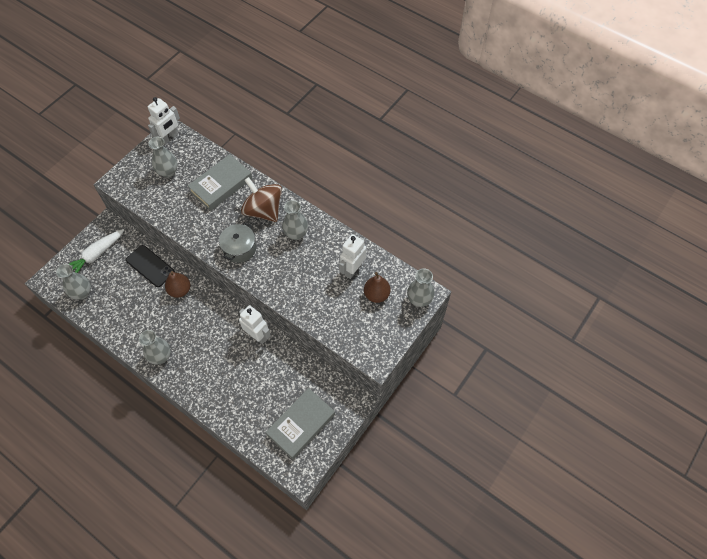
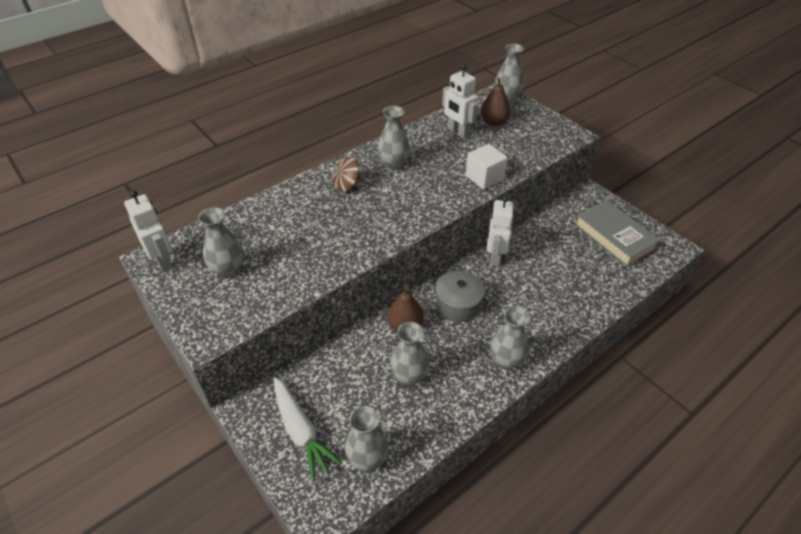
camera: 75 degrees left, 15 degrees down
(140, 301) = (409, 376): none -> grey vase
(150, 266) = (351, 357): black phone -> none
(221, 185) = (285, 217): grey book -> none
(239, 248) = (396, 213): grey pot -> grey pot (458, 304)
(257, 335) = (494, 256): white robot -> white robot turned 45 degrees counterclockwise
(263, 210) = (346, 185): brown spinning top -> brown spinning top, size x0.56
(295, 299) = (484, 177): none -> white cube

